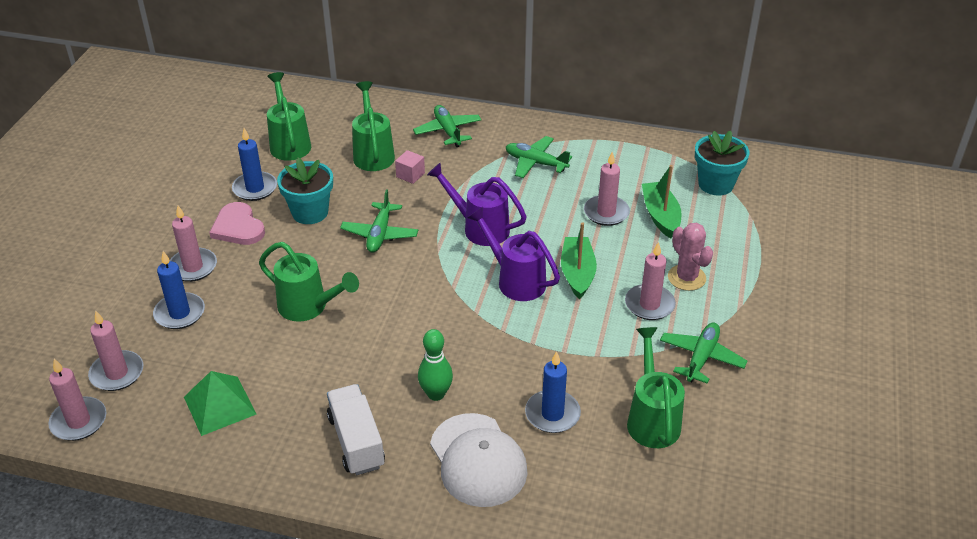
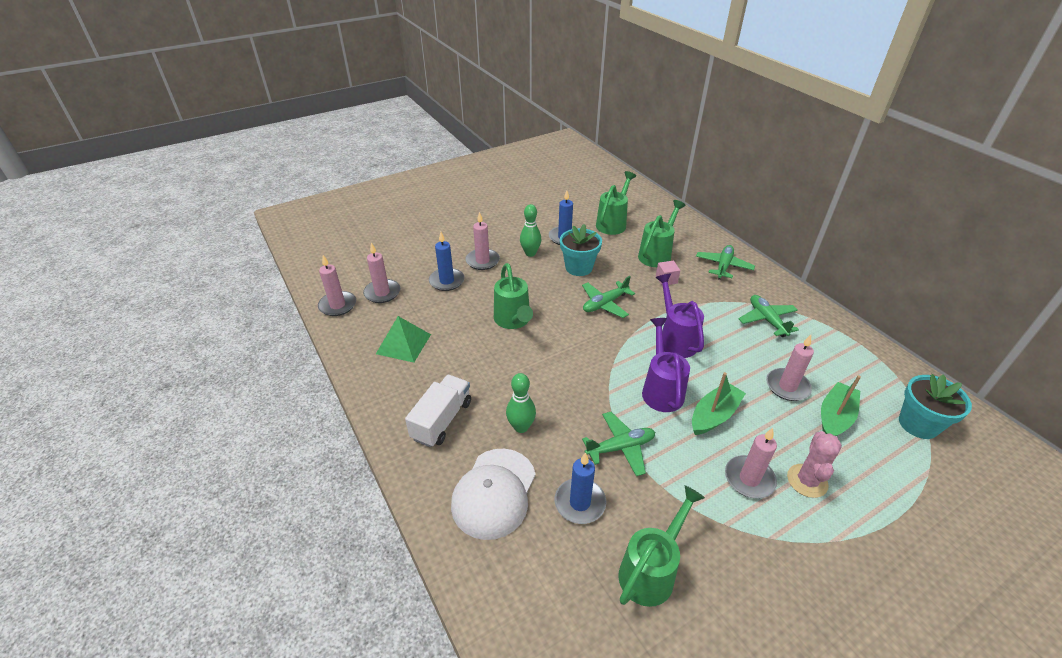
camera: 45 degrees right, 0 degrees up
(238, 227) = (530, 253): pink heart -> green bowling pin
(701, 358) = (750, 555): green plane -> green plane (620, 447)

